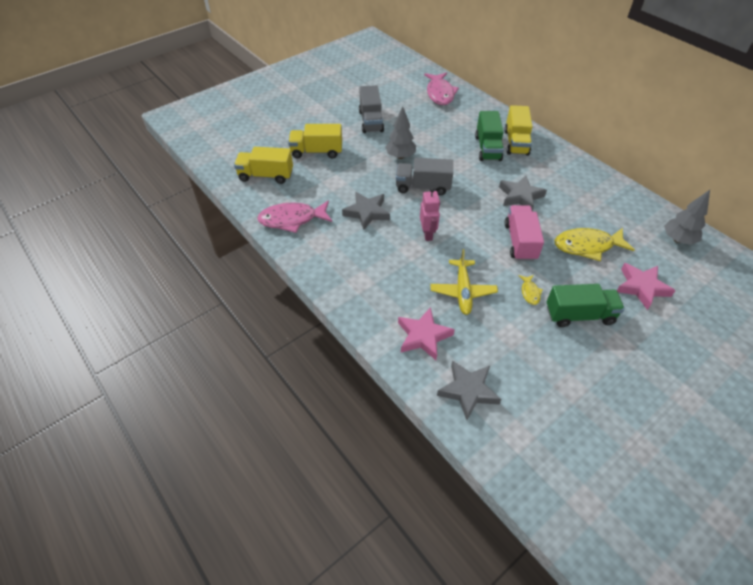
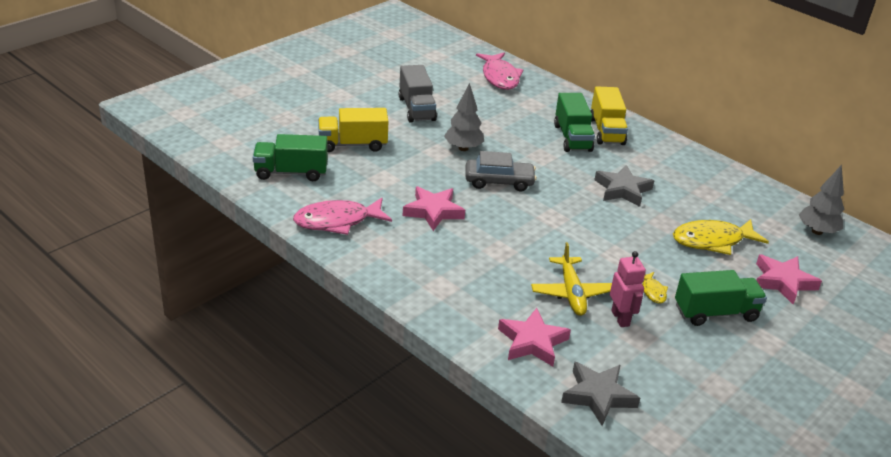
camera: 10 degrees left, 15 degrees down
(266, 175) = (291, 172): yellow truck -> green truck
(367, 213) = (433, 211): grey star -> pink star
(423, 187) = (499, 181): grey truck -> grey car
(427, 234) = (515, 233): pink robot -> pink robot (620, 318)
(520, 242) = (631, 238): pink truck -> none

